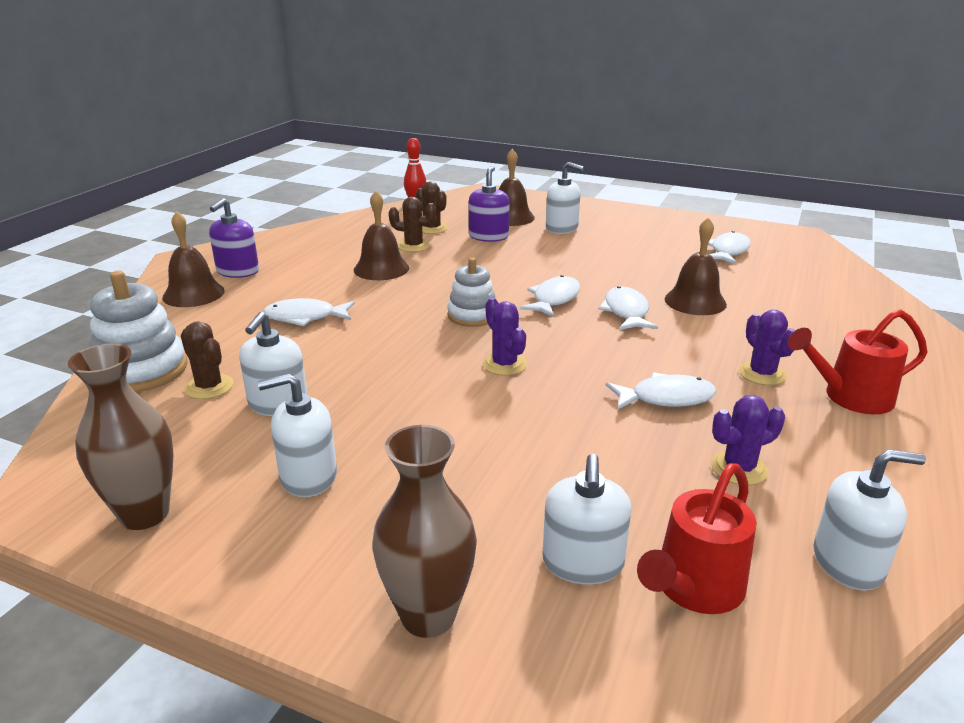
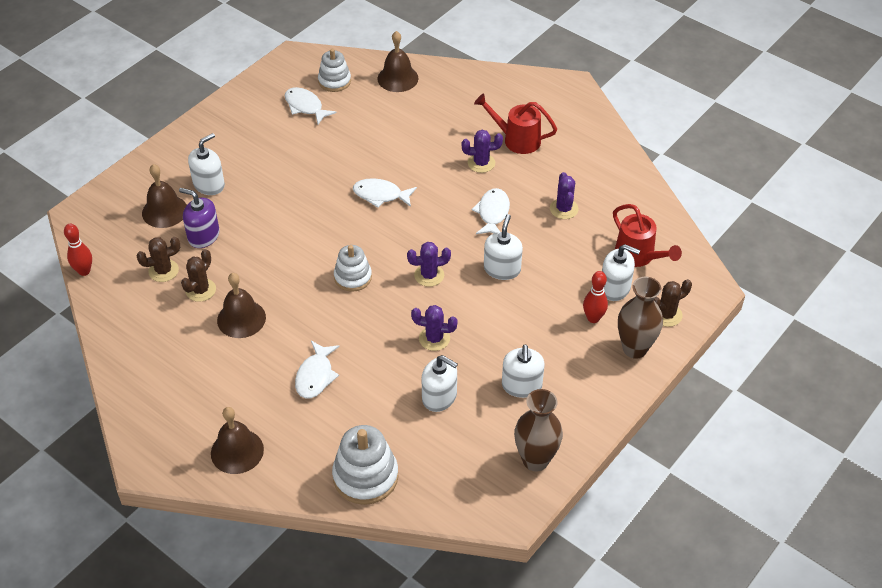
camera: 75 degrees left, 20 degrees up
(209, 387) = (404, 435): brown cactus -> brown cactus (666, 315)
(238, 271) = (200, 420): purple soap dispenser -> none
(387, 385) = (434, 338): none -> purple cactus
(488, 542) = (593, 318): none -> red bowling pin
(554, 299) = (345, 226): white fish -> none
(695, 301) = (379, 156): brown bell -> brown bell (397, 78)
(791, 259) = (334, 81): none -> white stacking toy
(848, 562) = (635, 201): white soap dispenser -> white soap dispenser (502, 269)
(850, 397) = (516, 139): red watering can -> red watering can turned 105 degrees clockwise

